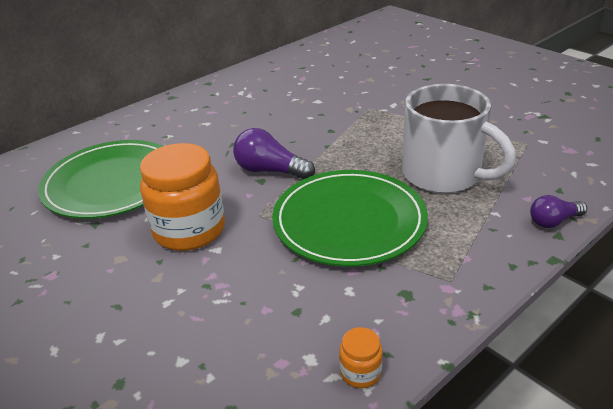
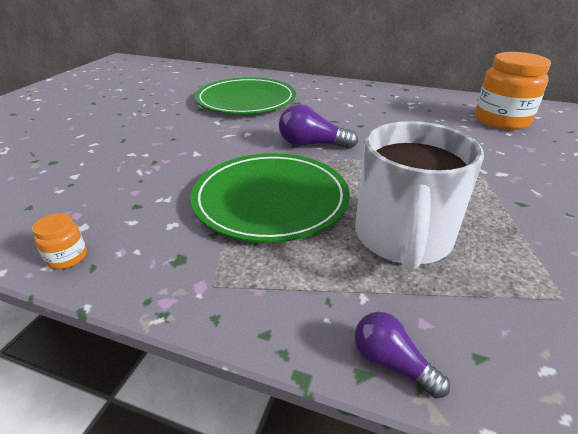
camera: 60 degrees right, 0 degrees up
(189, 230) = (212, 138): orange jar -> orange jar (501, 120)
(270, 171) = (312, 145): purple light bulb -> purple light bulb turned 75 degrees counterclockwise

